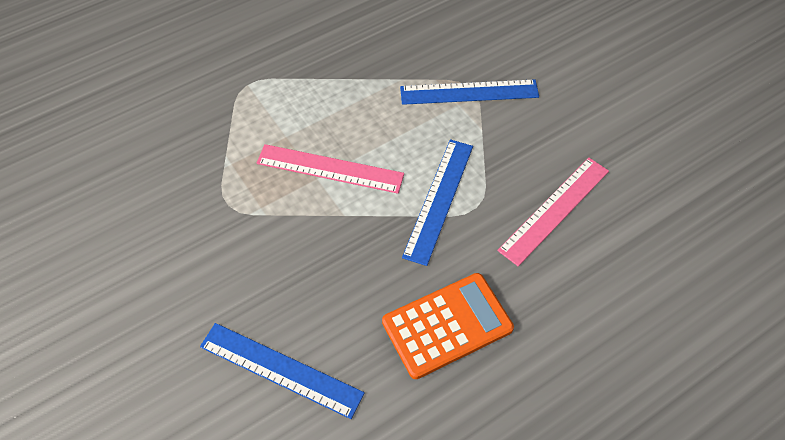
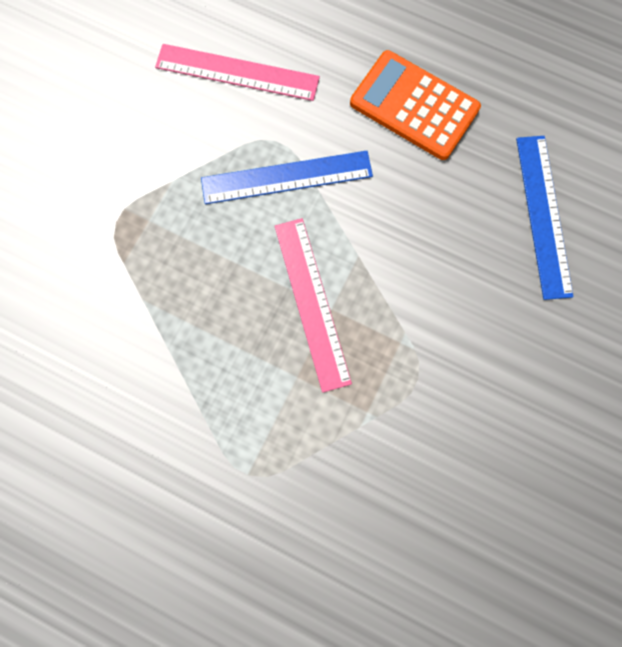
camera: 120 degrees left, 20 degrees up
(469, 92) = (125, 217): blue ruler -> none

